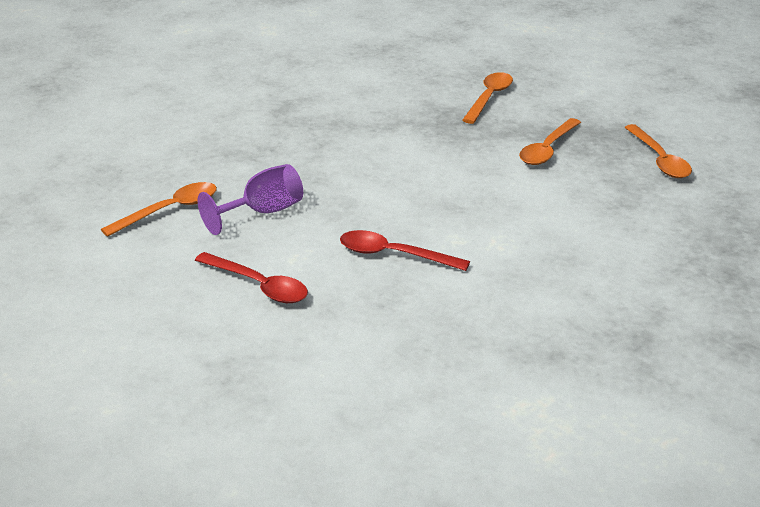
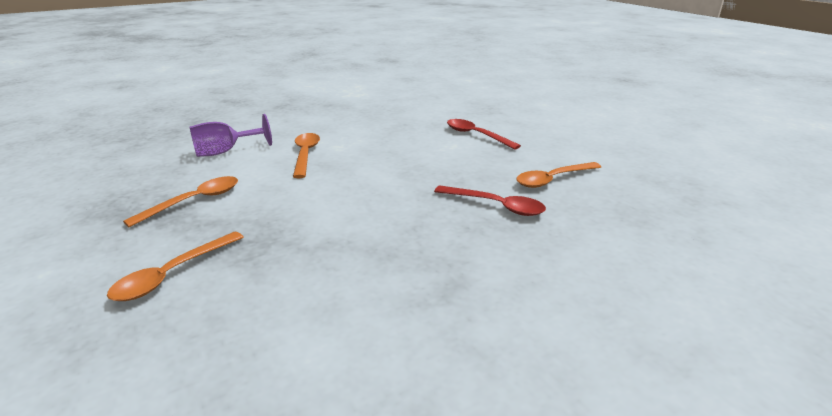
camera: 170 degrees left, 5 degrees down
(263, 212) = (475, 172): purple goblet -> purple goblet (225, 152)
(394, 255) = (385, 142): red spoon -> red spoon (495, 206)
(659, 159) = (113, 184): orange spoon -> orange spoon (305, 155)

